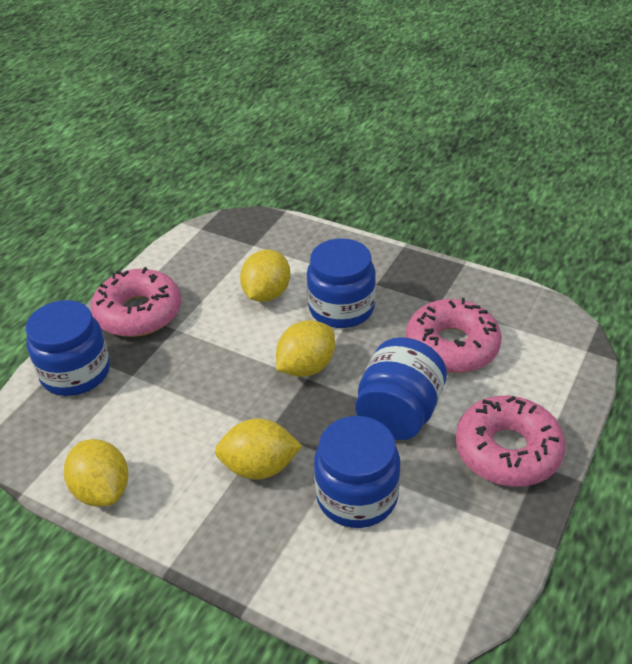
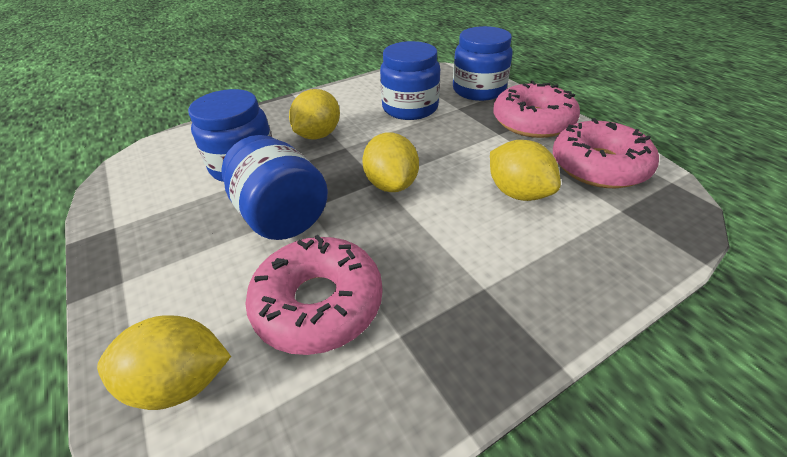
camera: 120 degrees right, 0 degrees up
(102, 490) = (367, 85): yellow lemon -> yellow lemon (181, 381)
(341, 308) = (457, 237): blue jar -> blue jar (410, 108)
(507, 450) = (161, 267): pink donut -> pink donut (598, 166)

